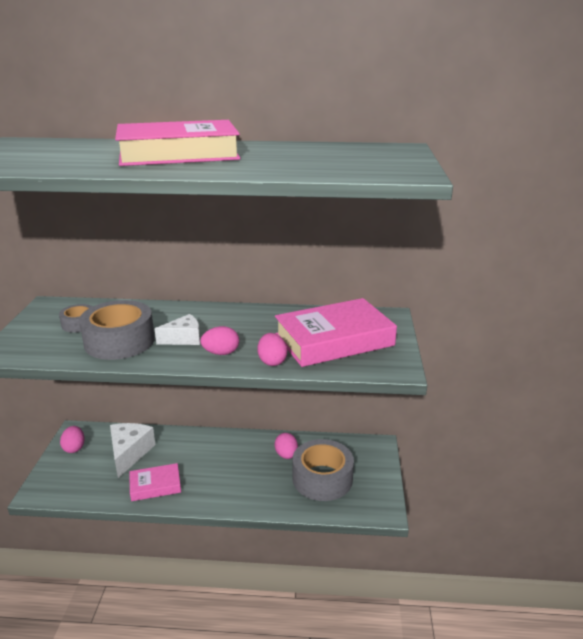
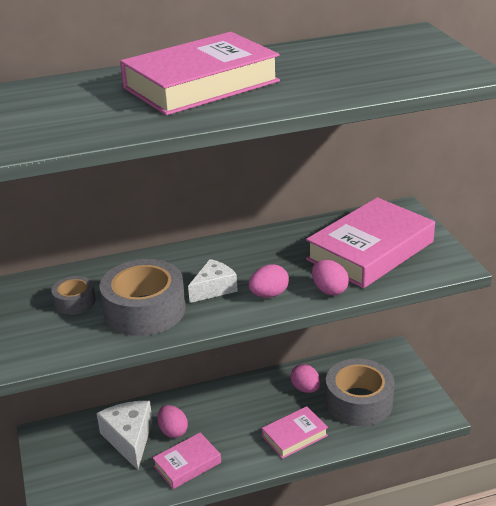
camera: 20 degrees left, 5 degrees up
(74, 448) = (57, 453): pink egg -> pink egg (173, 431)
(251, 490) = (294, 436): none -> pink book

